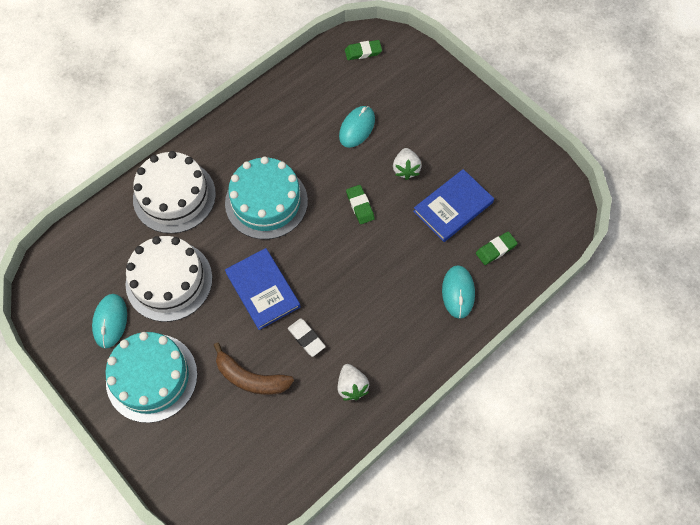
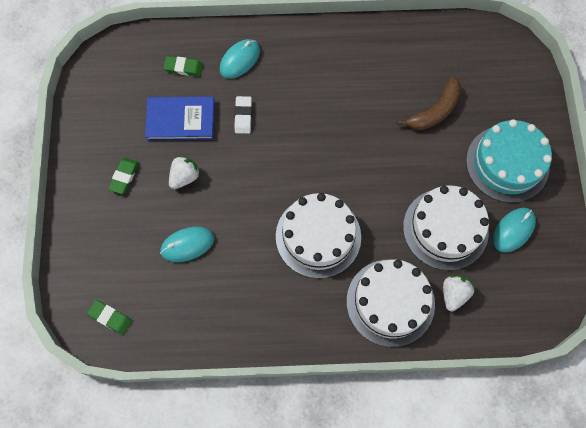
camera: 140 degrees left, 5 degrees up
(250, 378) = (435, 111): brown banana -> brown banana turned 75 degrees clockwise
(263, 290) = (377, 166): blue book -> none
(266, 202) = (318, 236): turquoise cake -> white cake
(306, 338) = (374, 108): white eraser -> white eraser (243, 116)
(352, 386) = (369, 56): white strawberry -> white strawberry (453, 294)
(360, 206) = (248, 175): green eraser -> green eraser (124, 177)

